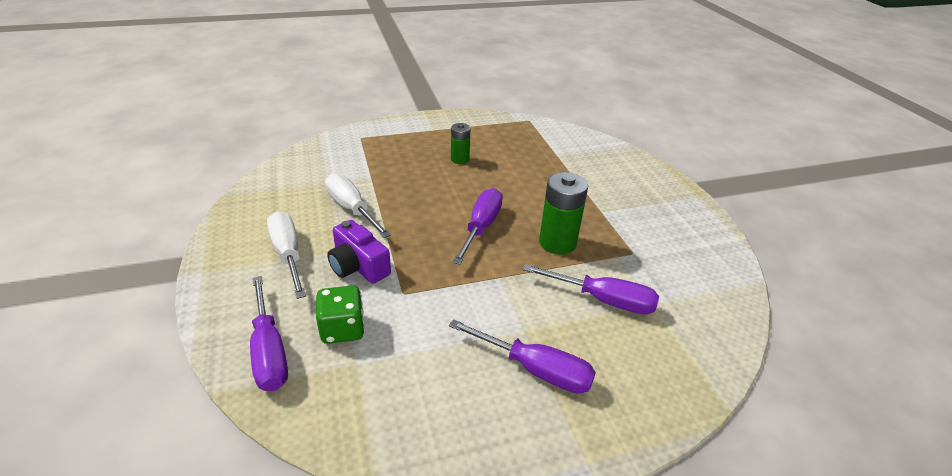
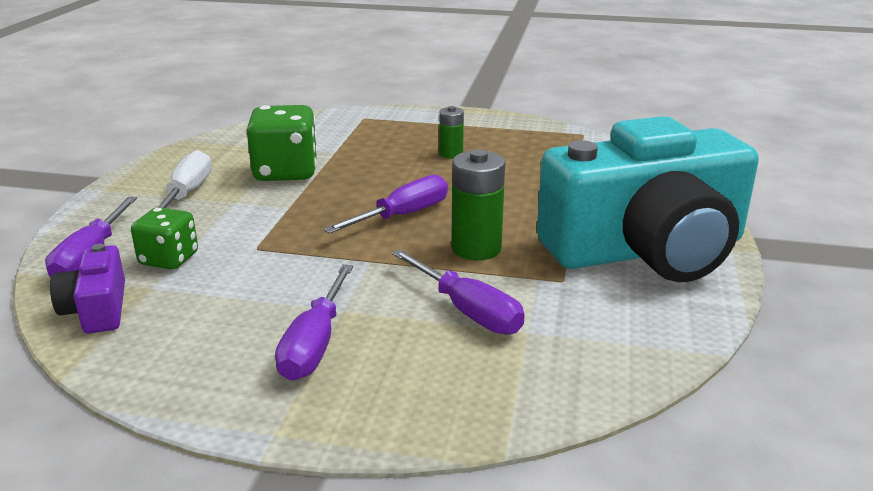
camera: 30 degrees right, 10 degrees down
(351, 208) = (286, 172): white screwdriver -> green dice
(358, 266) = (239, 217): purple camera -> purple camera (97, 309)
(536, 370) = (314, 345): purple screwdriver -> purple screwdriver turned 45 degrees clockwise
(655, 212) = (647, 250): none -> turquoise camera

